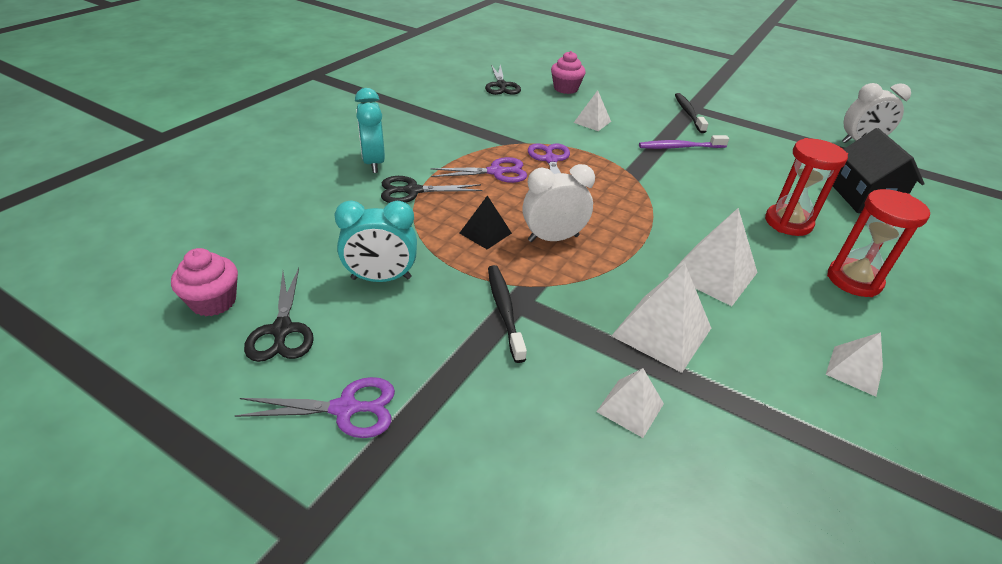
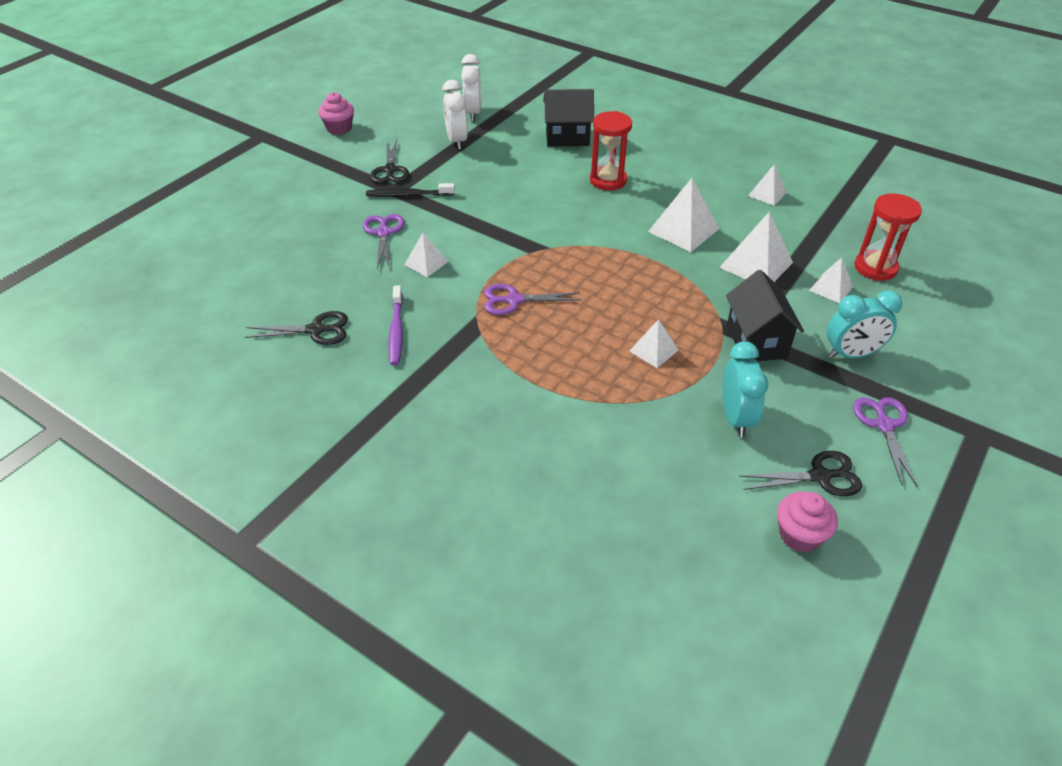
camera: 85 degrees left, 5 degrees up
(373, 163) = (528, 442): turquoise clock -> turquoise clock (851, 354)
(413, 191) = (587, 404): black scissors -> black scissors (390, 170)
(485, 233) = (653, 350): black pyramid -> white pyramid
(496, 172) = (542, 341): purple scissors -> purple scissors (384, 233)
(504, 310) = (756, 341): black toothbrush -> black house
(553, 238) = (654, 308): white clock -> white clock (457, 141)
(565, 89) = (333, 275): pink cupcake -> pink cupcake (339, 128)
(680, 147) = (484, 213): purple toothbrush -> purple toothbrush (396, 331)
(854, 280) = (676, 170): red hourglass -> red hourglass (875, 268)

